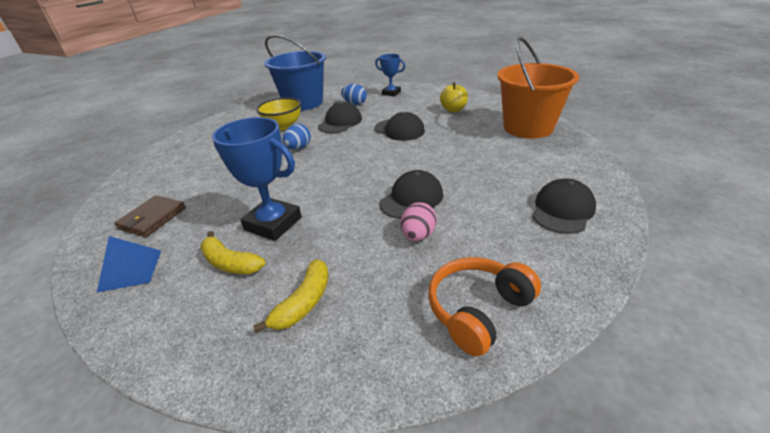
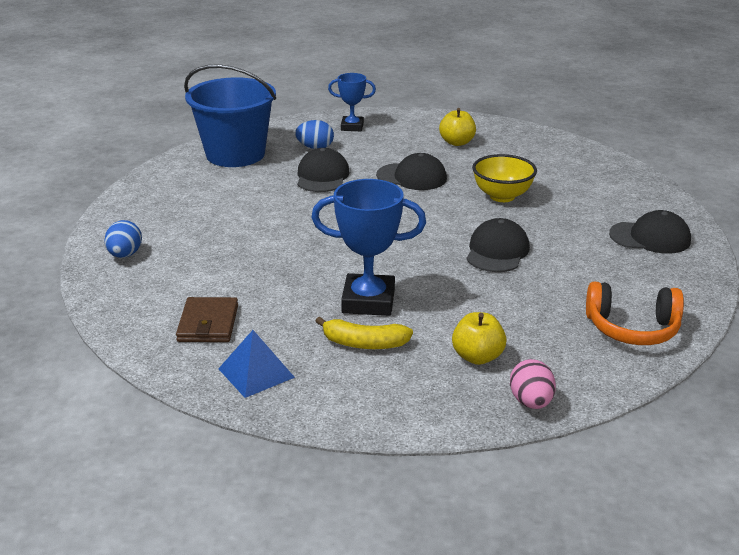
camera: 25 degrees left, 5 degrees down
(283, 126) = (245, 191): yellow bowl -> yellow bowl (502, 196)
(298, 148) = (302, 217): blue egg -> blue egg (125, 255)
(304, 303) = (477, 357): yellow banana -> yellow apple
(418, 235) = (533, 283): pink egg -> pink egg (531, 402)
(478, 310) = (632, 329): orange headphones -> orange headphones turned 105 degrees counterclockwise
(528, 127) = (561, 156): orange bucket -> none
(562, 210) = (650, 237): black cap -> black cap turned 90 degrees clockwise

